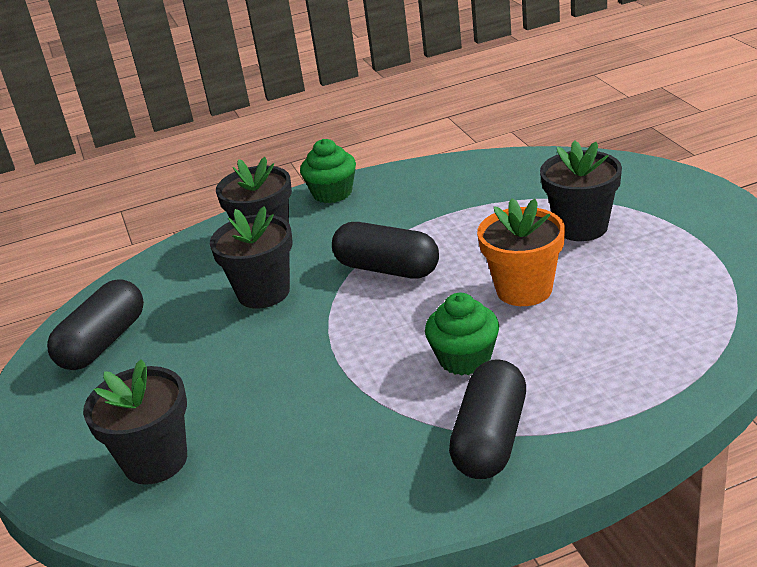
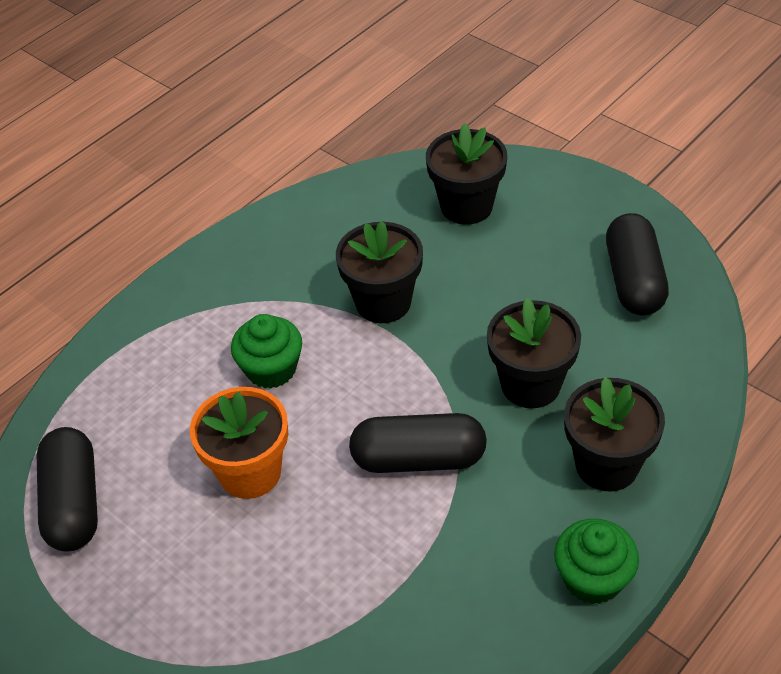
camera: 150 degrees right, 15 degrees up
(490, 438) = (214, 303): black capsule -> black capsule (74, 503)
(581, 227) = (219, 601): black flower pot -> black flower pot (383, 302)

